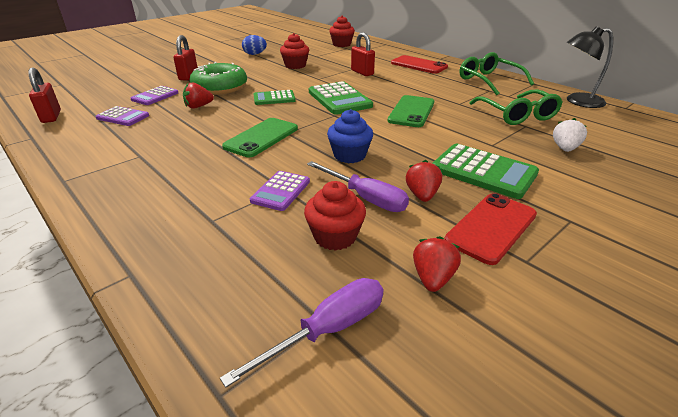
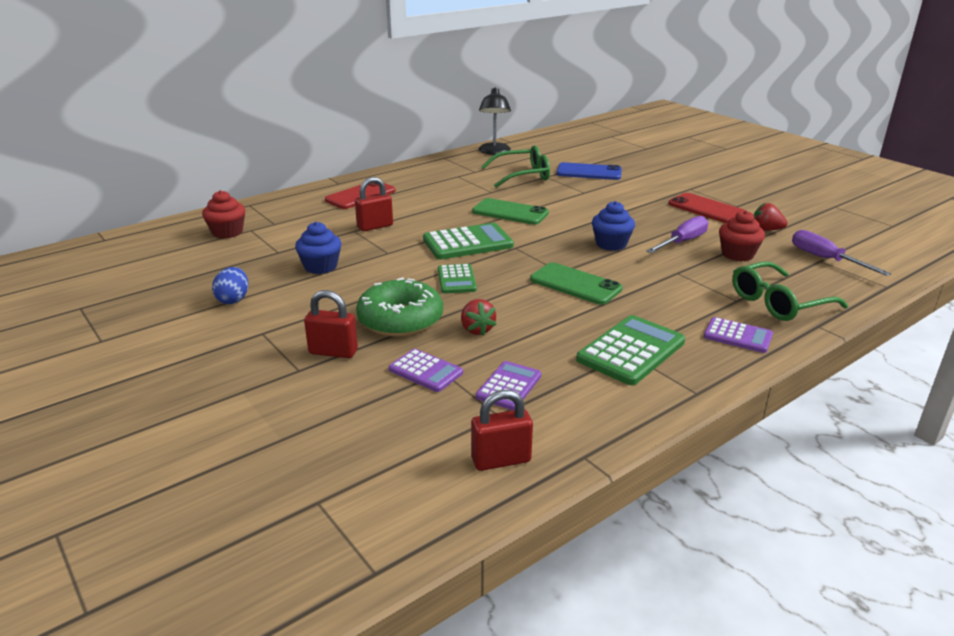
camera: 85 degrees left, 5 degrees down
(281, 191) = (682, 273): purple calculator -> purple calculator (737, 336)
(295, 65) = (320, 267): red cupcake -> blue cupcake
(422, 195) = (672, 223): red strawberry -> none
(483, 171) = (631, 201): green calculator -> green calculator (631, 351)
(488, 81) = (430, 172): green glasses -> green glasses (778, 302)
(565, 148) = (589, 172): white strawberry -> blue phone

